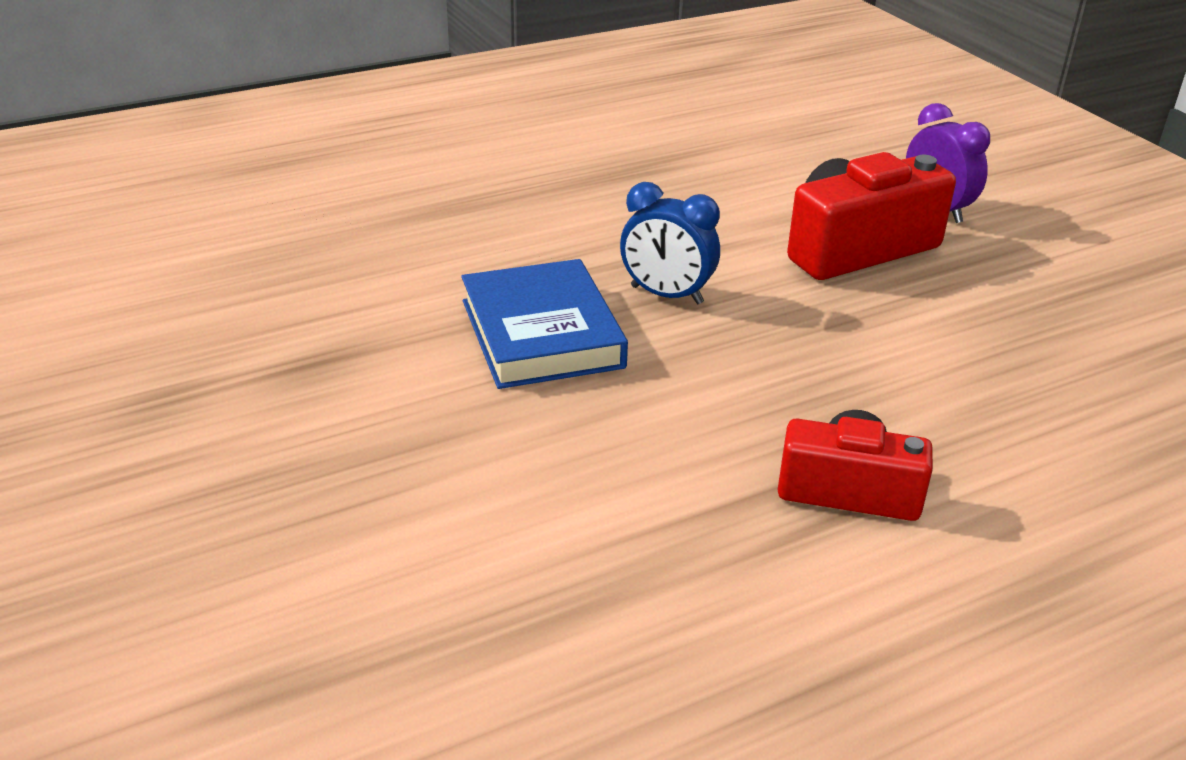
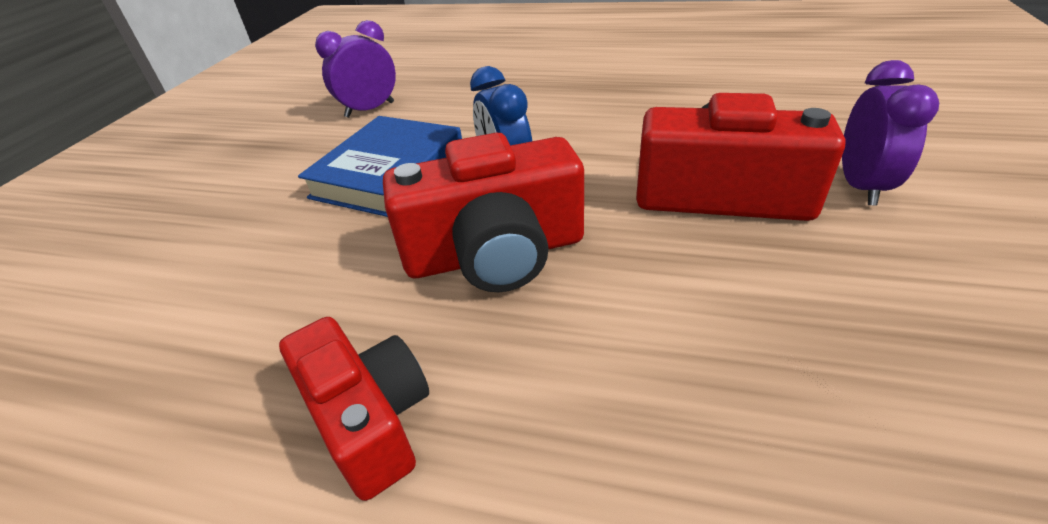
camera: 45 degrees right, 5 degrees up
(378, 278) = (370, 110): none -> purple clock
(760, 357) = (495, 253): none -> red camera

